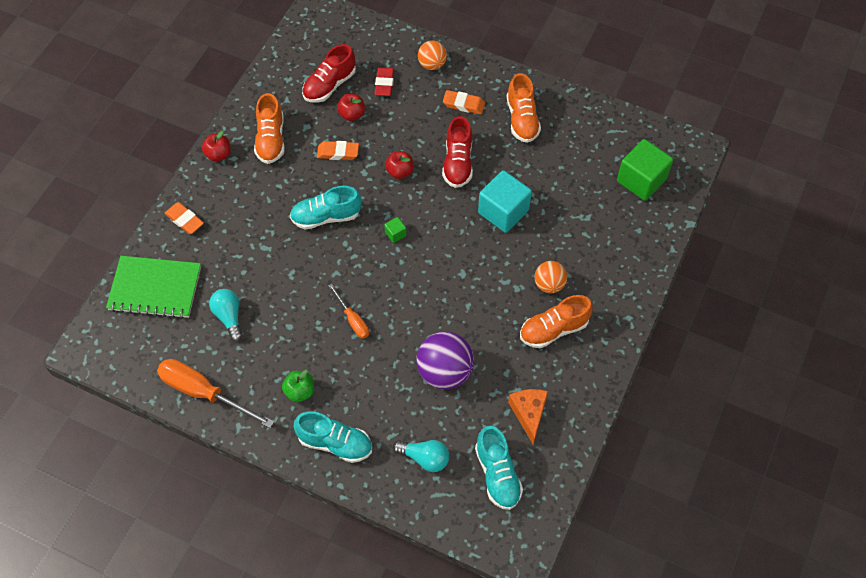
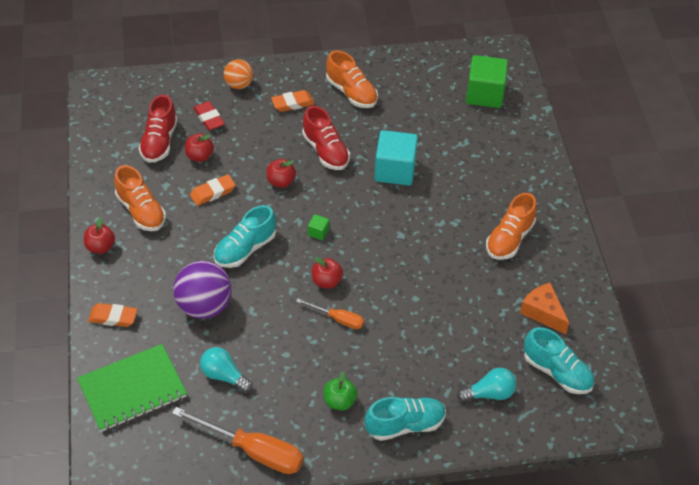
camera: 35 degrees left, 10 degrees down
(204, 392) = (253, 451): orange screwdriver -> orange screwdriver turned 150 degrees counterclockwise
(369, 281) = (326, 281): none -> red apple
(444, 372) = (449, 318): purple ball -> purple ball (204, 306)
(549, 284) = (478, 207): orange ball -> none

